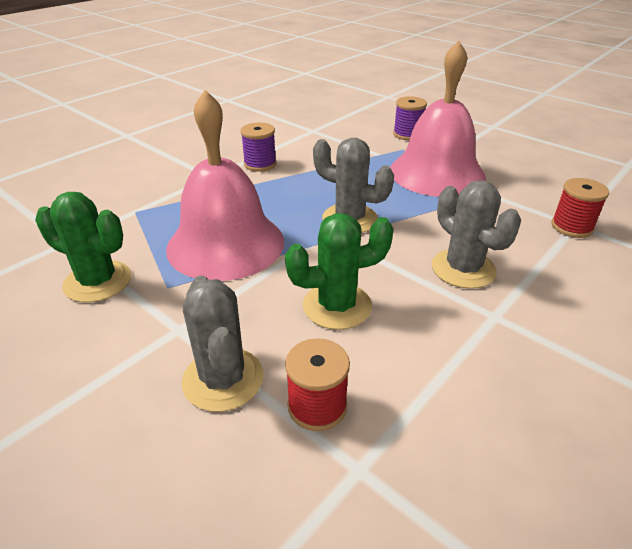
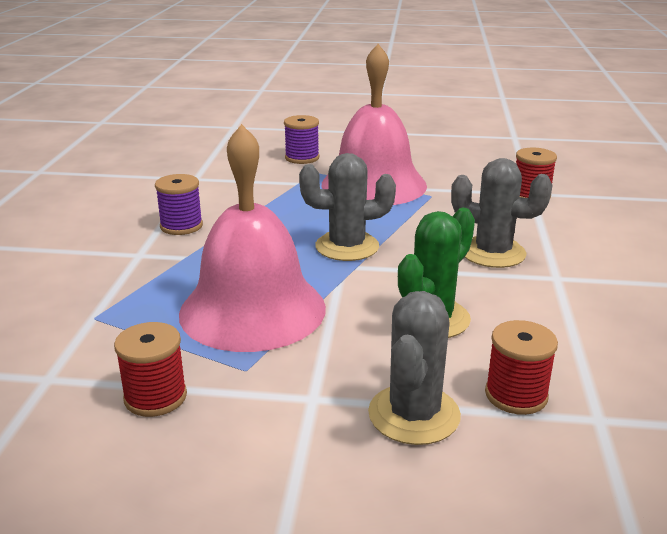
camera: 35 degrees left, 10 degrees down
(98, 281) = (155, 397): green cactus -> red spool
(223, 379) = (414, 414): grey cactus -> grey cactus turned 75 degrees clockwise

